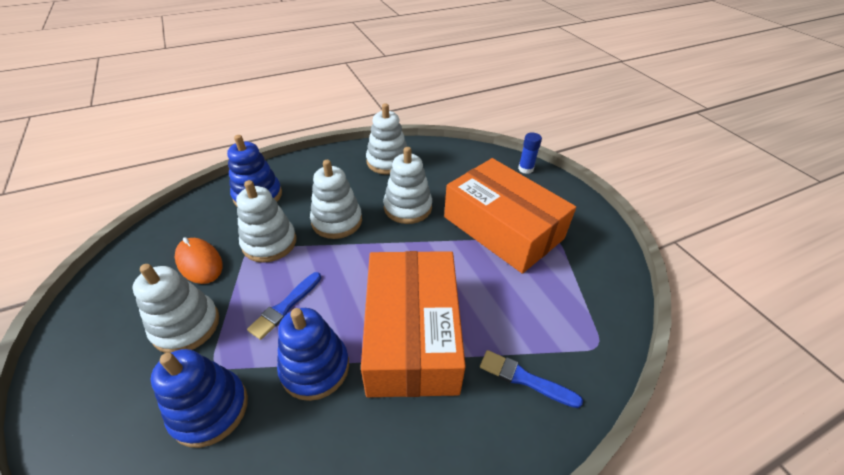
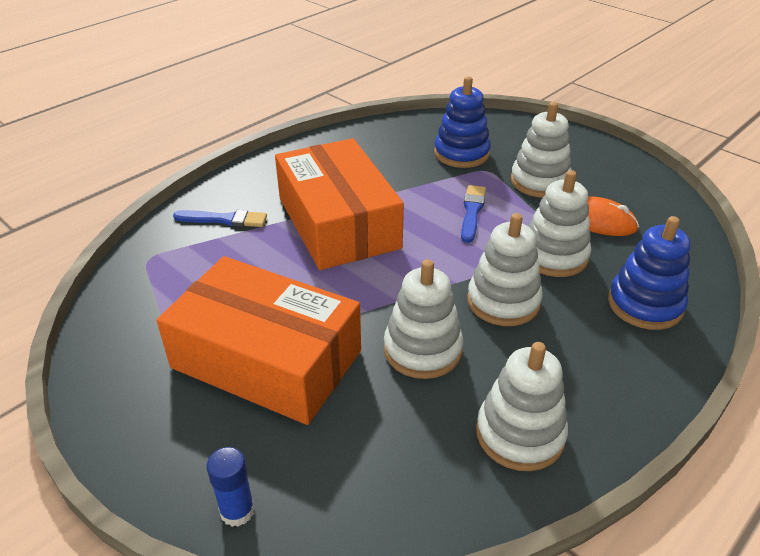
camera: 160 degrees right, 5 degrees down
(315, 368) = (407, 186): blue stacking toy -> none

